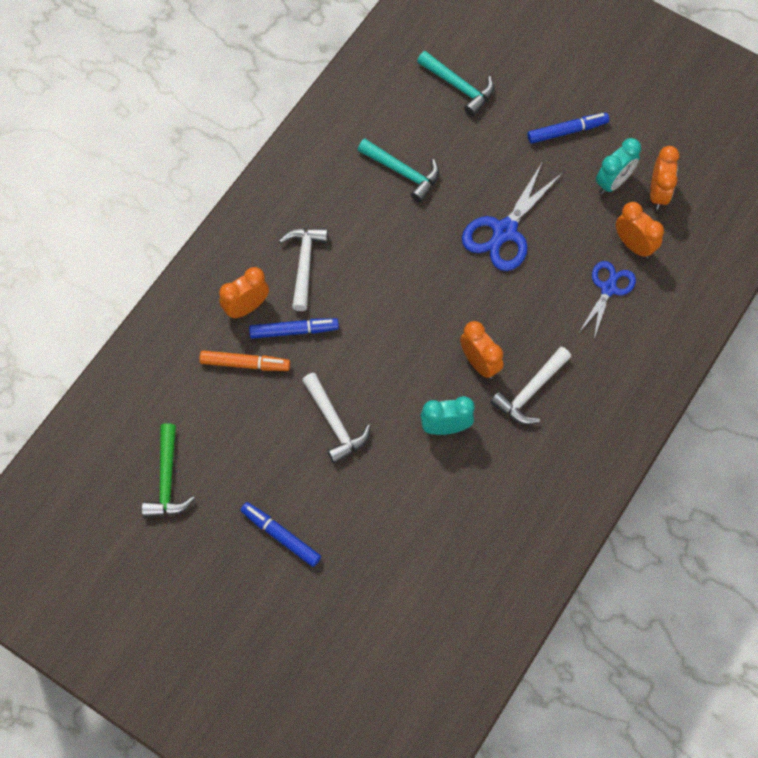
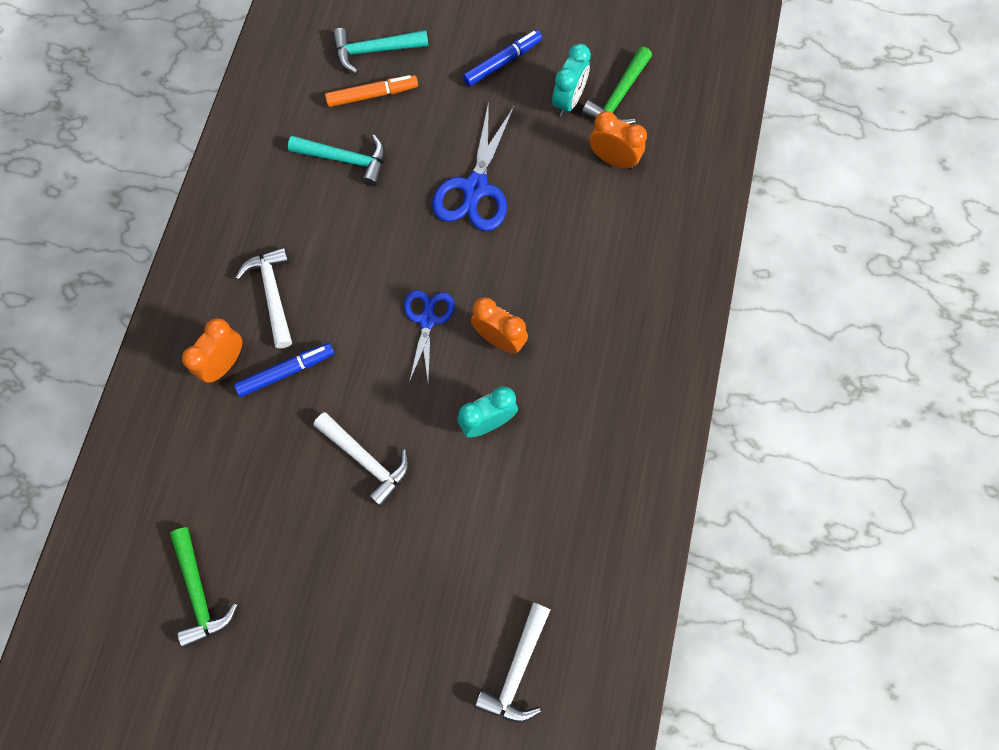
camera: 20 degrees left, 5 degrees up
(245, 364) = (244, 427): orange marker -> orange marker (372, 95)
(281, 536) = (350, 610): blue marker -> none
(459, 87) = (374, 51): turquoise hammer -> turquoise hammer turned 150 degrees clockwise
(530, 392) = (563, 352): white hammer -> white hammer (517, 670)
(608, 289) = (604, 214): blue scissors -> blue scissors (427, 320)
(658, 193) = (618, 98): orange clock -> green hammer

